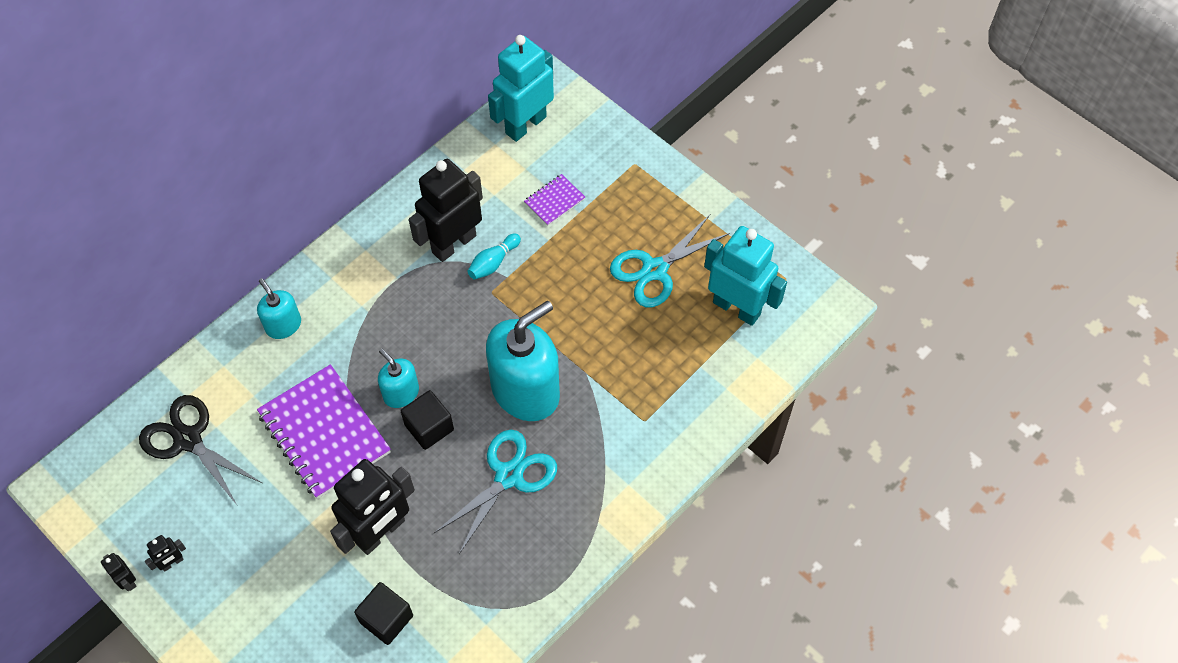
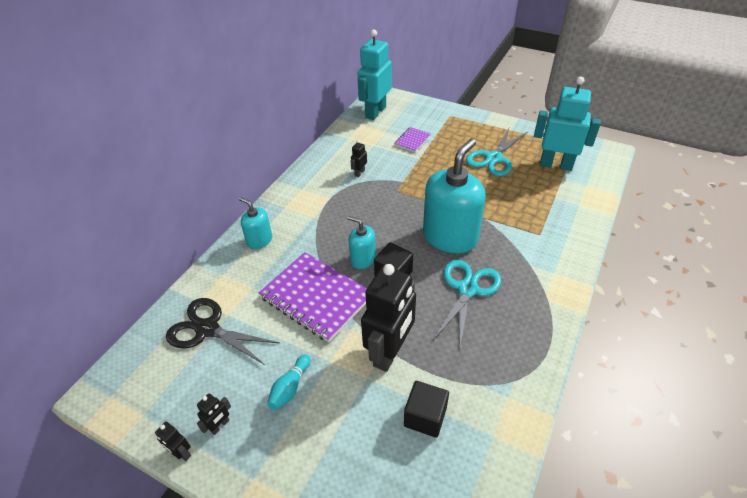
camera: 15 degrees left, 15 degrees down
(453, 243) = (359, 173): black robot -> black robot, size x0.41
(493, 262) = (390, 176): turquoise bowling pin -> turquoise bowling pin (290, 387)

